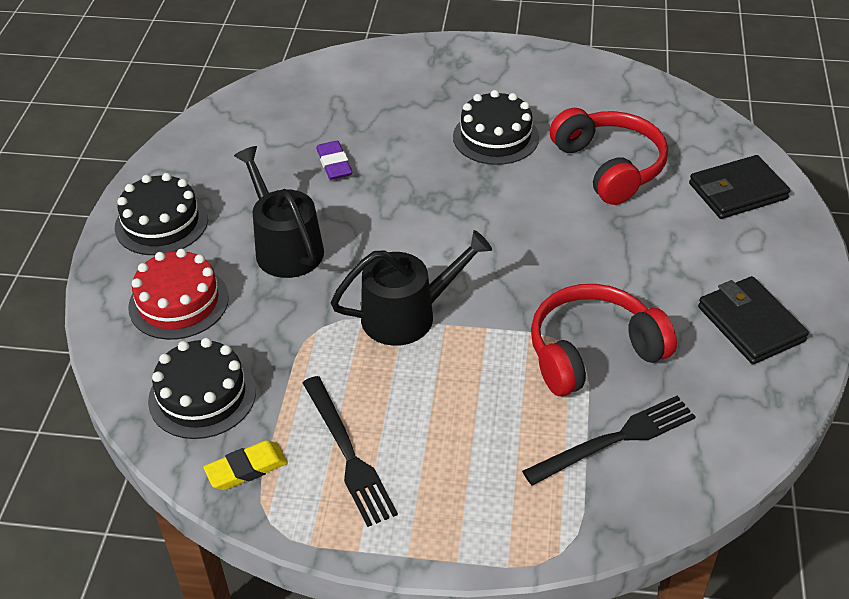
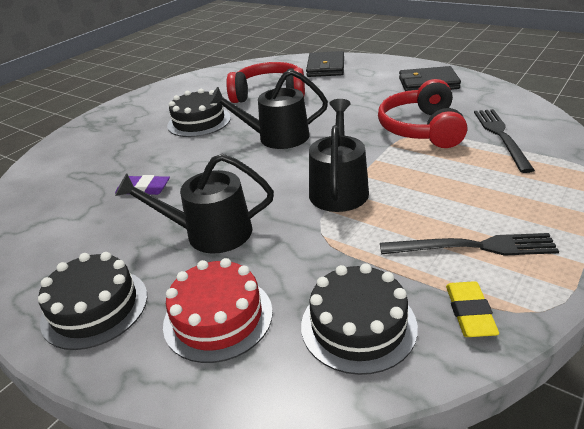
camera: 60 degrees left, 10 degrees down
(494, 221) = (277, 137): none -> black watering can

